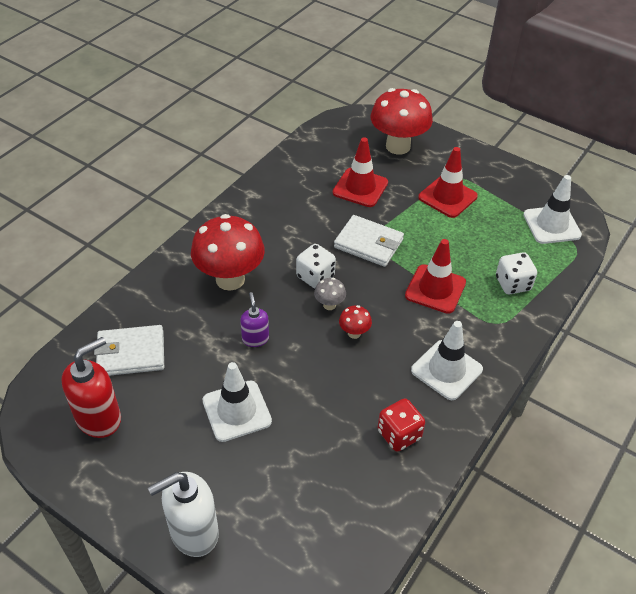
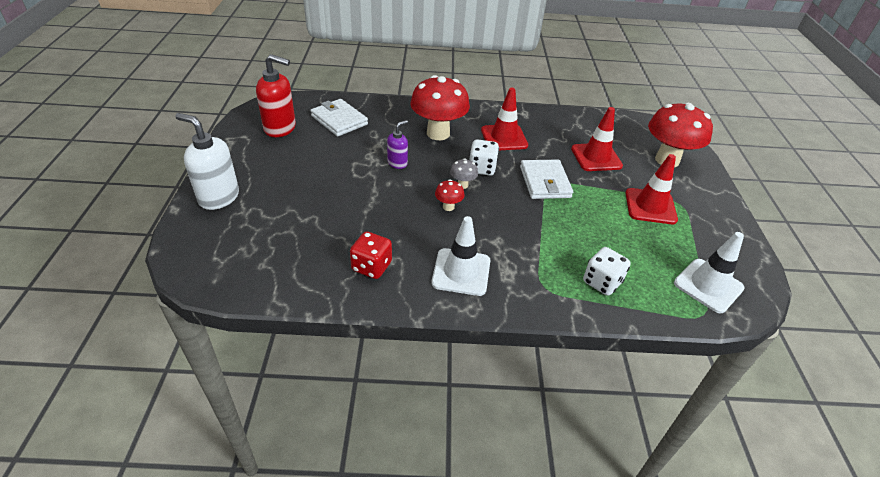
camera: 55 degrees right, 5 degrees down
(237, 411) = (329, 178): white traffic cone -> none
(435, 289) = (540, 235): red traffic cone -> red traffic cone (504, 138)

